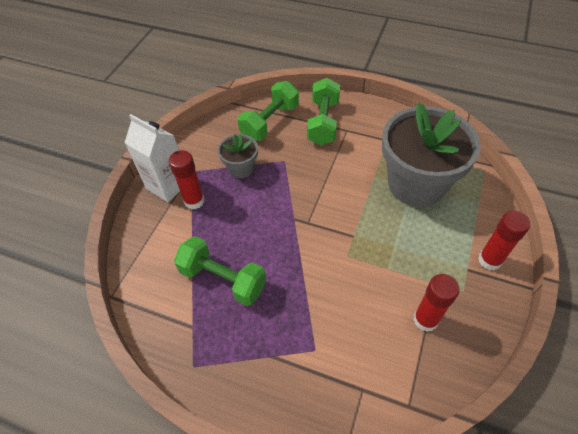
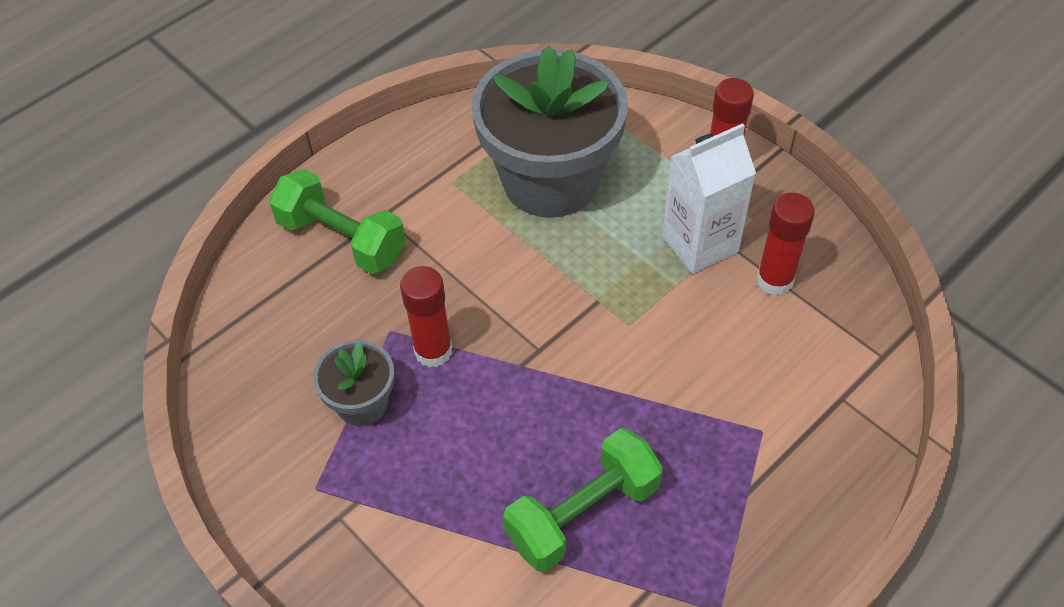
camera: 65 degrees left, 0 degrees up
(167, 185) = (323, 542): white carton -> white carton (700, 244)
(194, 201) = (390, 506): red glue stick -> red glue stick (433, 351)
(270, 122) = (282, 316): green dumbbell -> none

